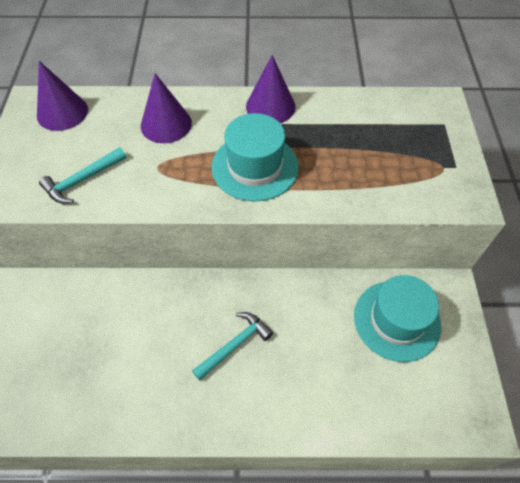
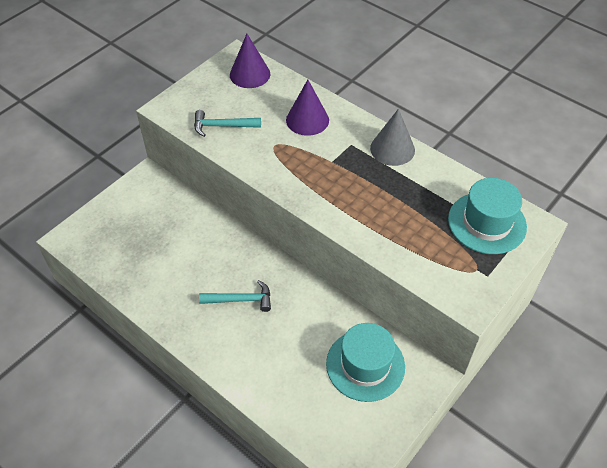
camera: 40 degrees right, 5 degrees down
(255, 167) = (338, 183): turquoise hat -> turquoise hat (487, 223)
(270, 106) = (392, 149): purple cone -> grey cone

